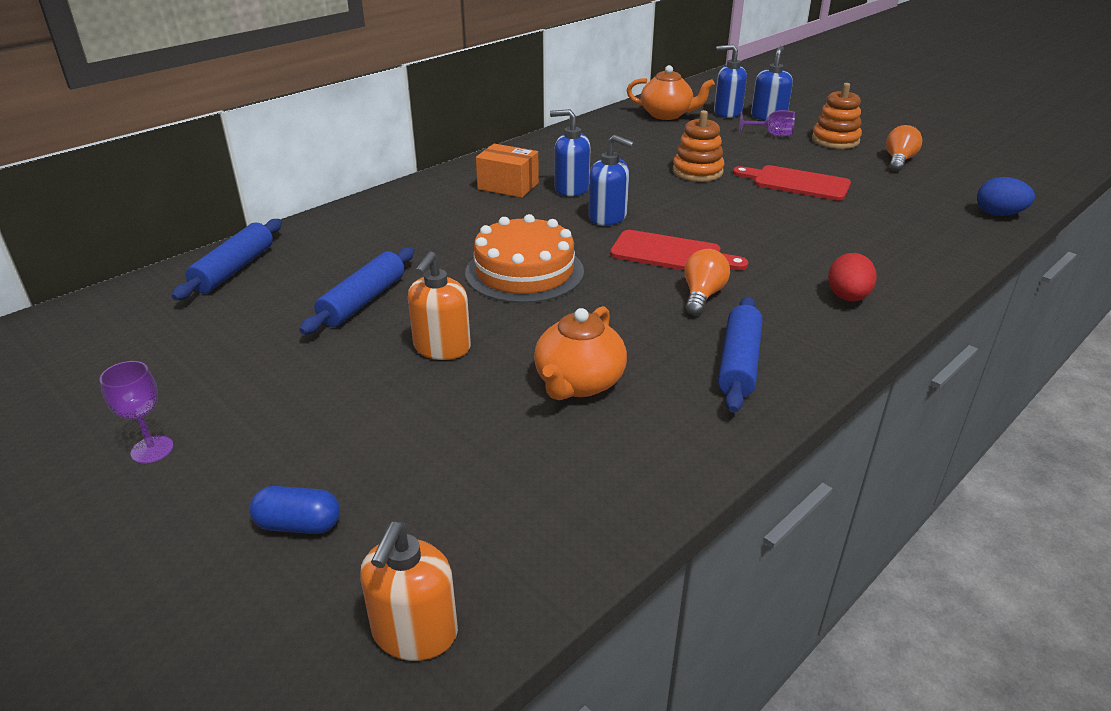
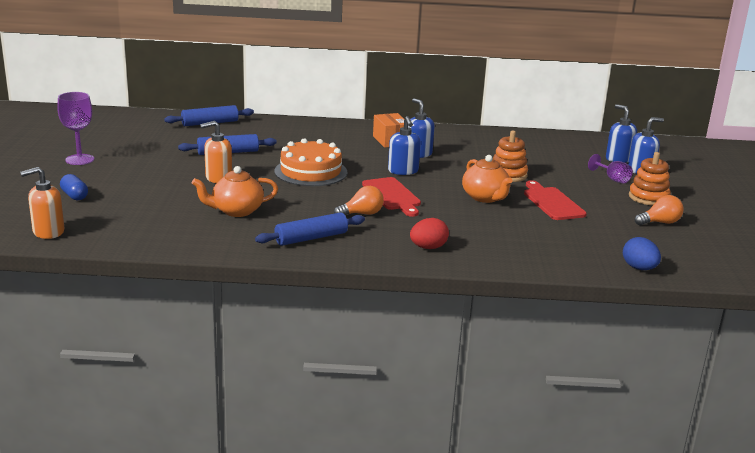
camera: 45 degrees right, 10 degrees down
(152, 449) = (79, 159): purple goblet -> purple goblet, size x1.53
(667, 115) = (573, 146): orange teapot -> orange teapot (485, 198)

